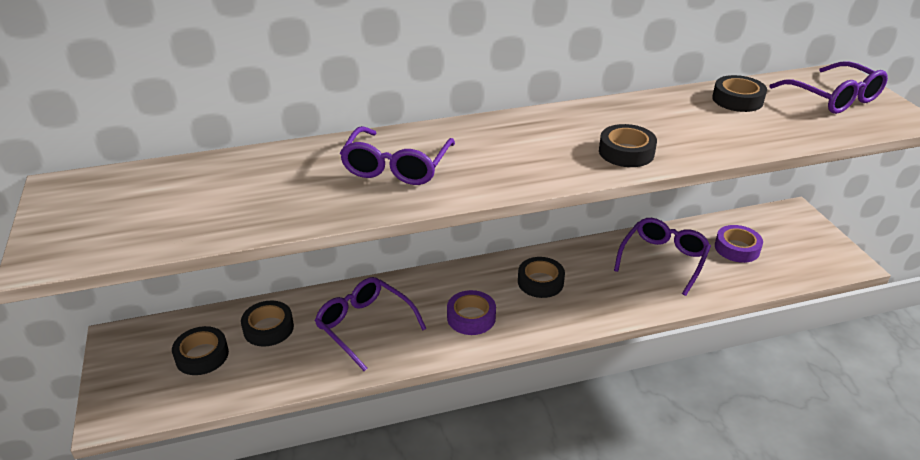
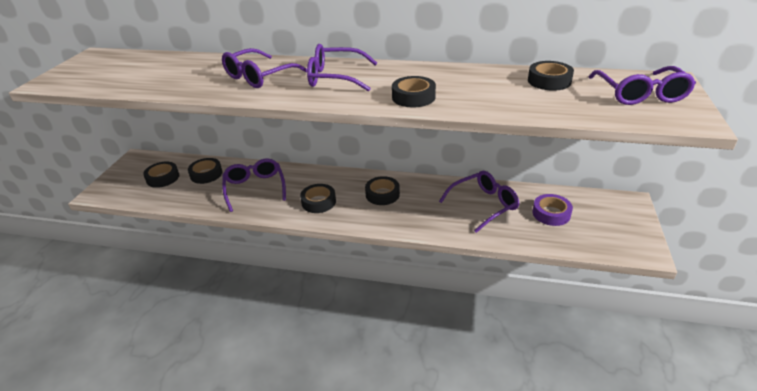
camera: 30 degrees right, 0 degrees up
(471, 317) = (318, 202): purple tape -> black tape
(500, 146) = (335, 77): none -> purple glasses

